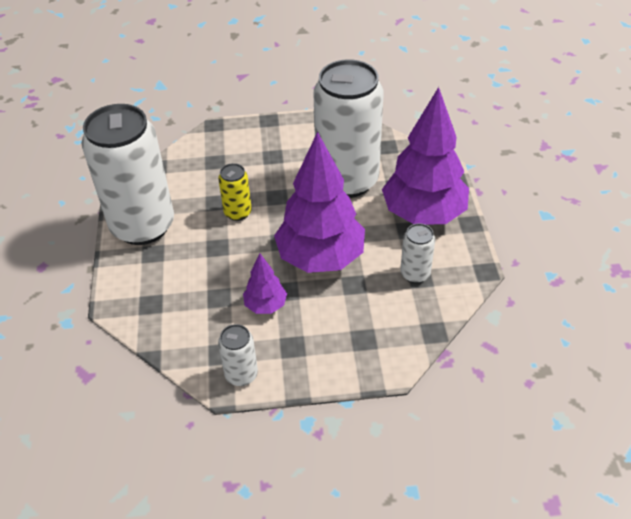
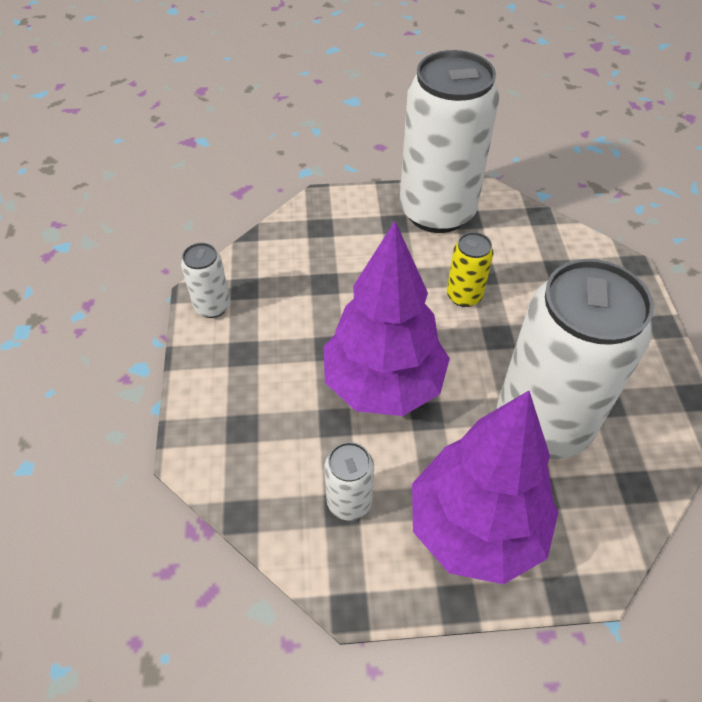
camera: 90 degrees right, 5 degrees up
(265, 305) = (307, 326): purple tree -> none

